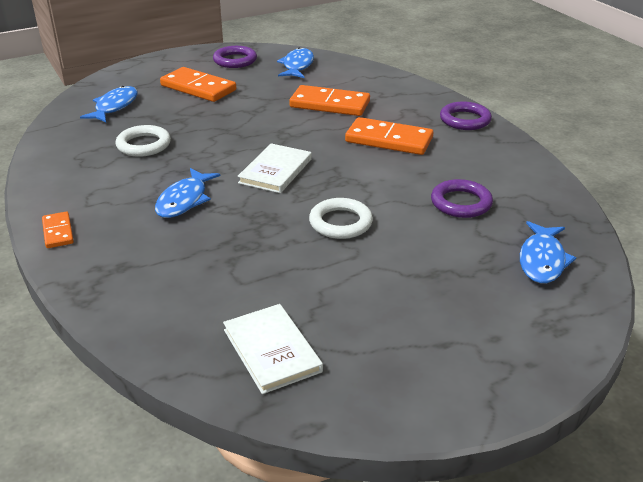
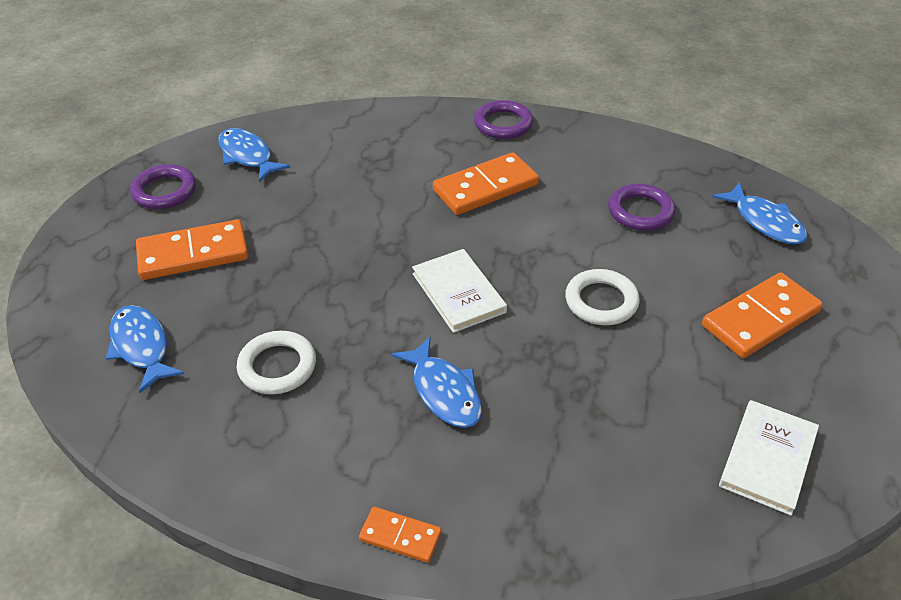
camera: 50 degrees left, 10 degrees up
(271, 350) = (768, 458): white book -> white book turned 75 degrees counterclockwise
(330, 104) = (366, 183): orange domino -> orange domino (760, 318)

